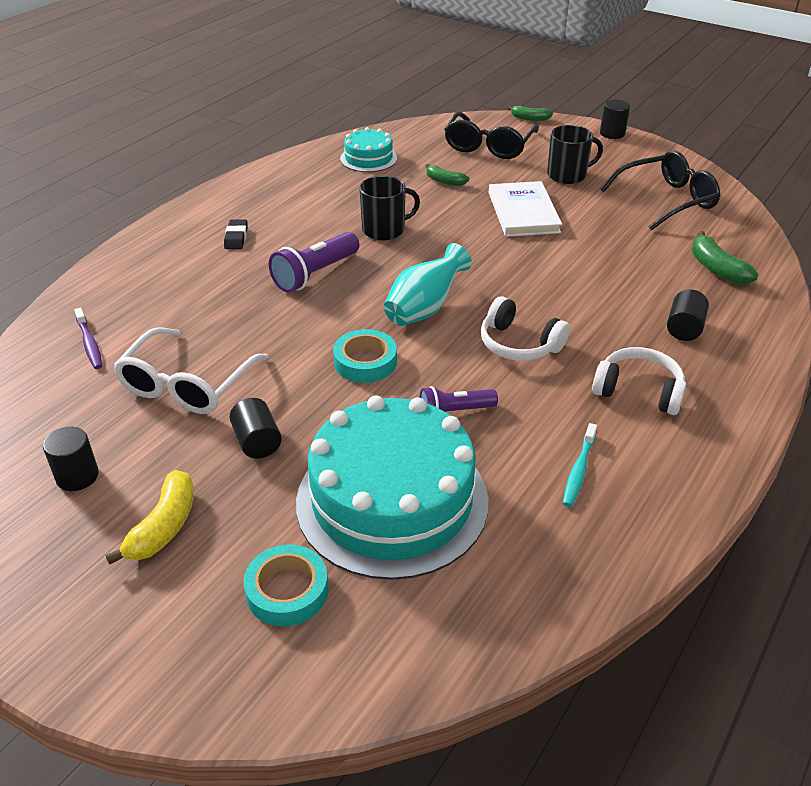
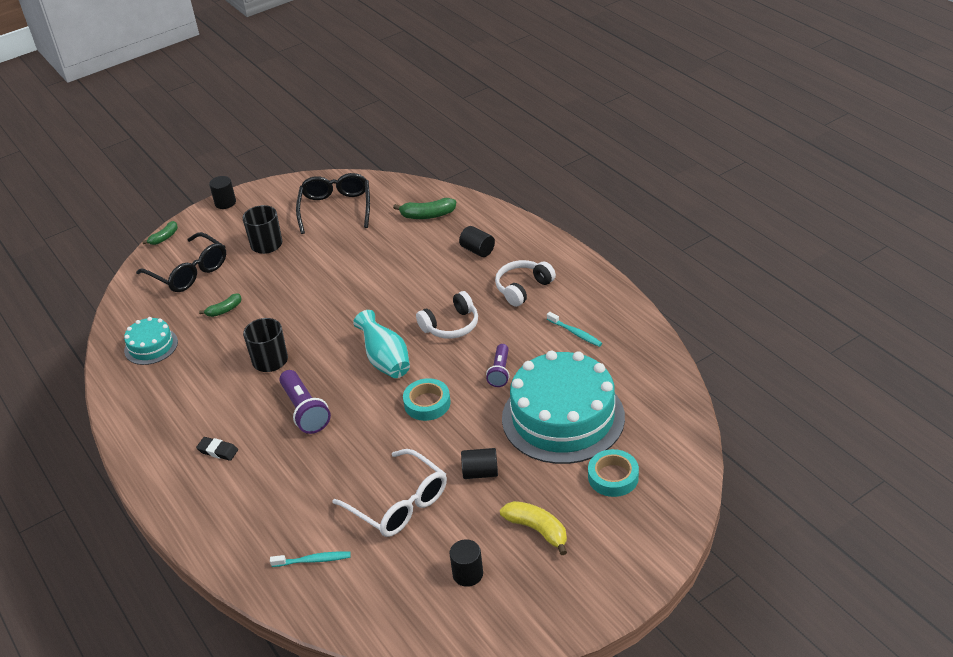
camera: 65 degrees left, 0 degrees up
(89, 343) = (313, 560): purple toothbrush -> turquoise toothbrush
(523, 212) = (300, 280): white book -> none

